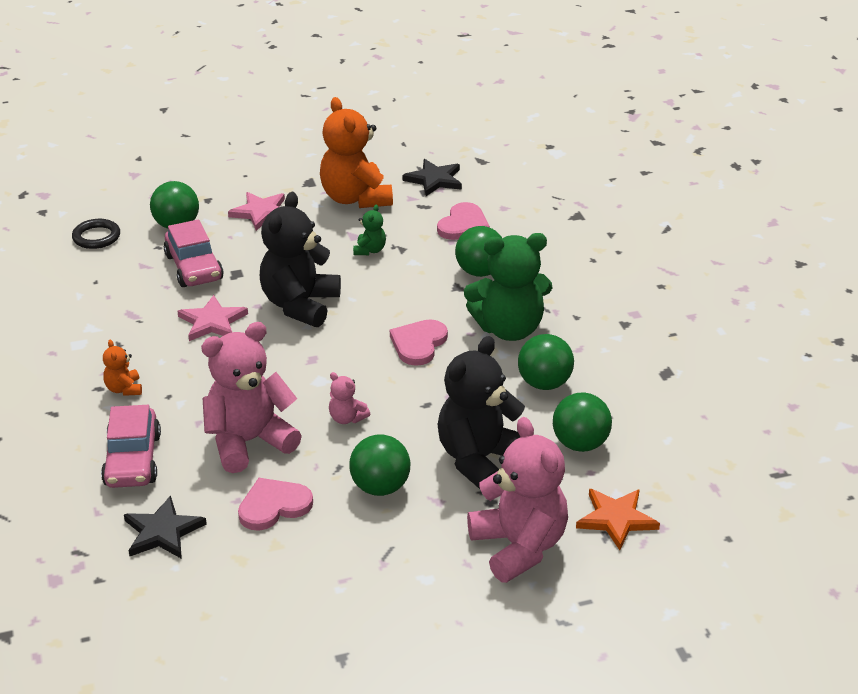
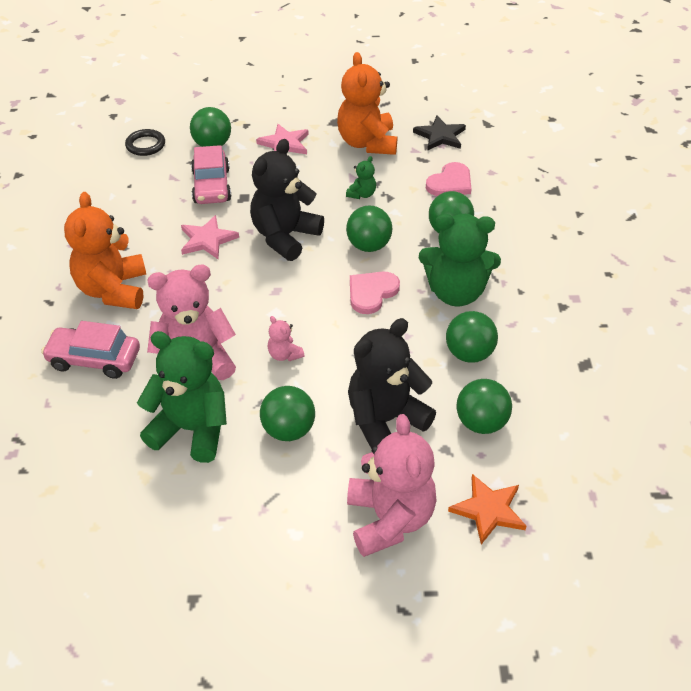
camera: 15 degrees right, 10 degrees up
(124, 389) = (113, 290): orange teddy bear -> orange teddy bear, size x2.26
(133, 460) = (94, 359): pink car -> pink car turned 90 degrees clockwise
(162, 532) = (91, 435): black star -> none
(273, 506) = (191, 429): pink heart -> green teddy bear
(397, 299) = (368, 246): none -> green ball

